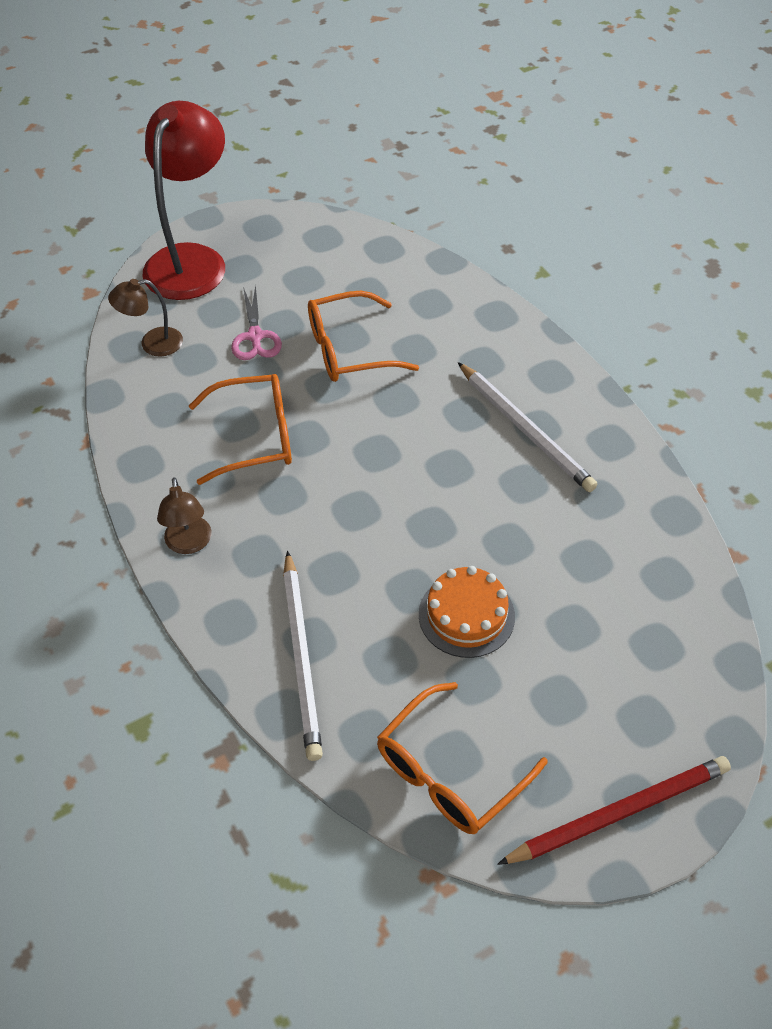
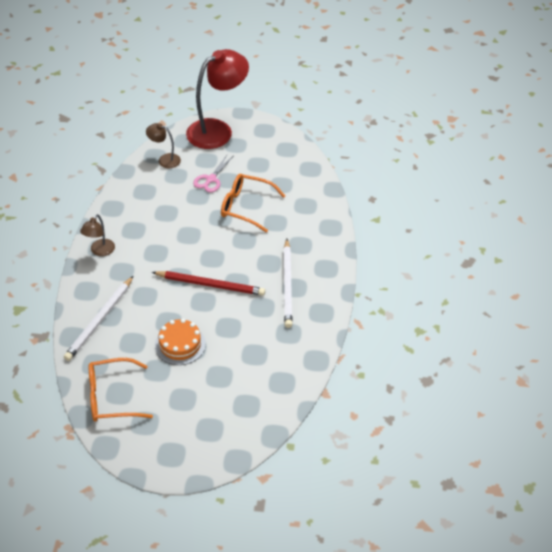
camera: 35 degrees right, 5 degrees down
(255, 437) = (168, 223): orange glasses -> none
(618, 812) = (160, 454): red pencil -> red pencil (210, 285)

